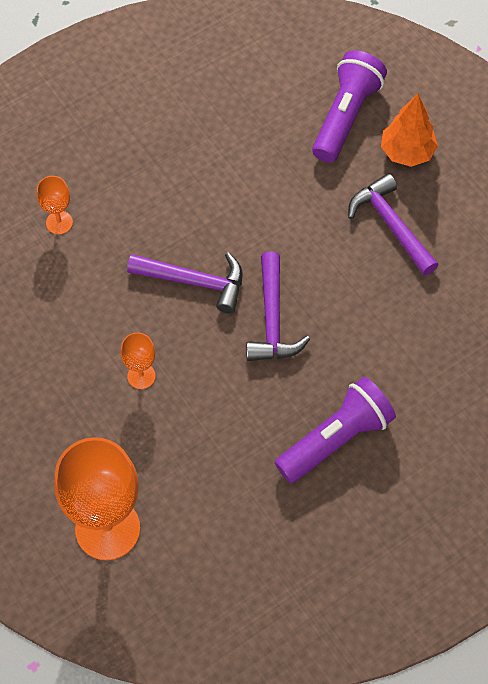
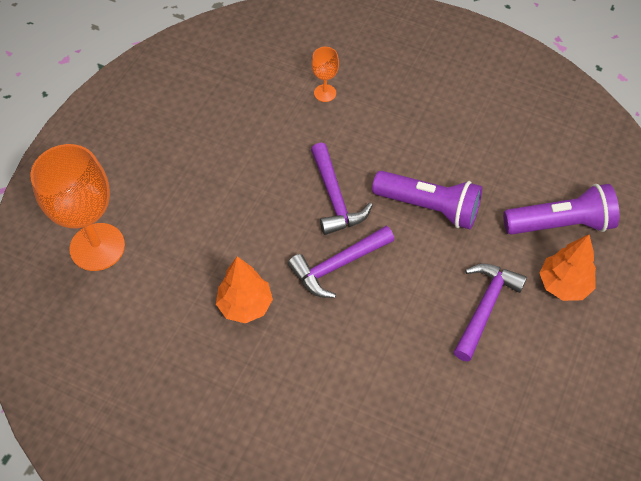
camera: 60 degrees right, 5 degrees down
(141, 376) = (233, 204): orange goblet -> none
(265, 421) = (245, 305): none -> orange tree
(336, 439) = (260, 364): purple flashlight -> purple flashlight (429, 207)

